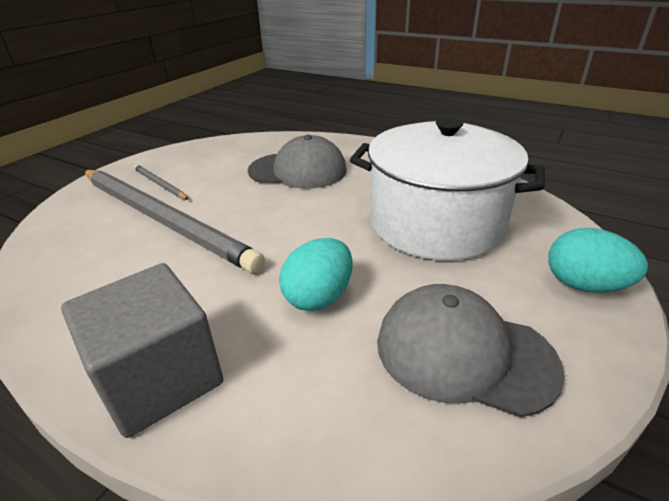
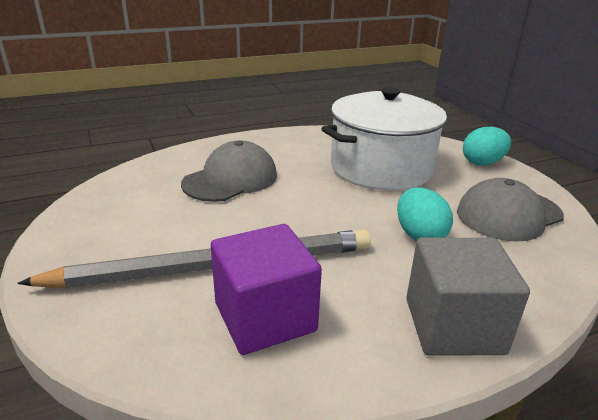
camera: 55 degrees left, 5 degrees down
(110, 266) = (265, 317): none -> purple cube
(159, 184) = (134, 249): grey pencil -> none

